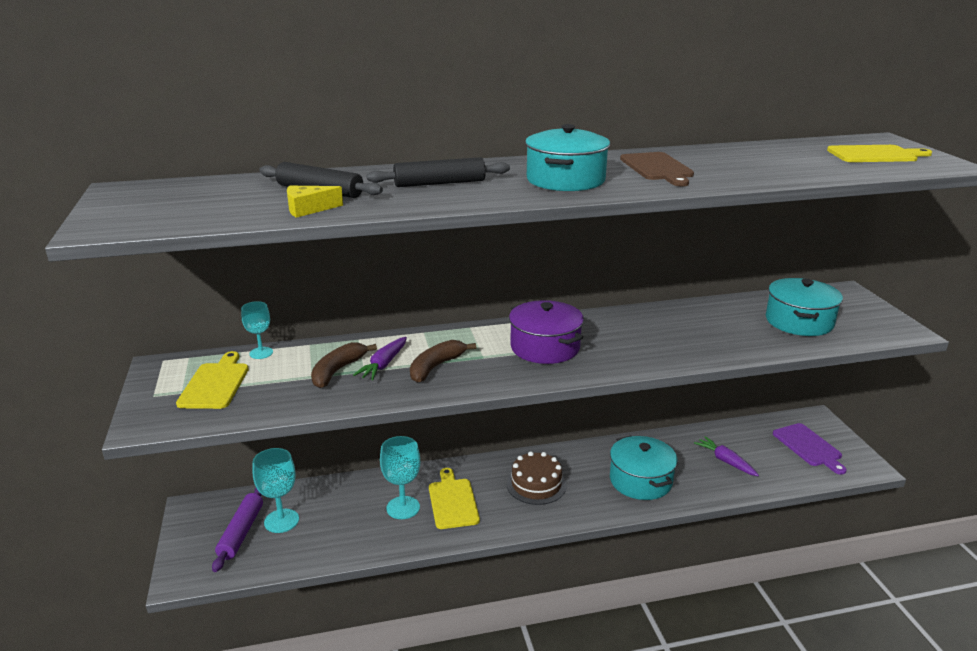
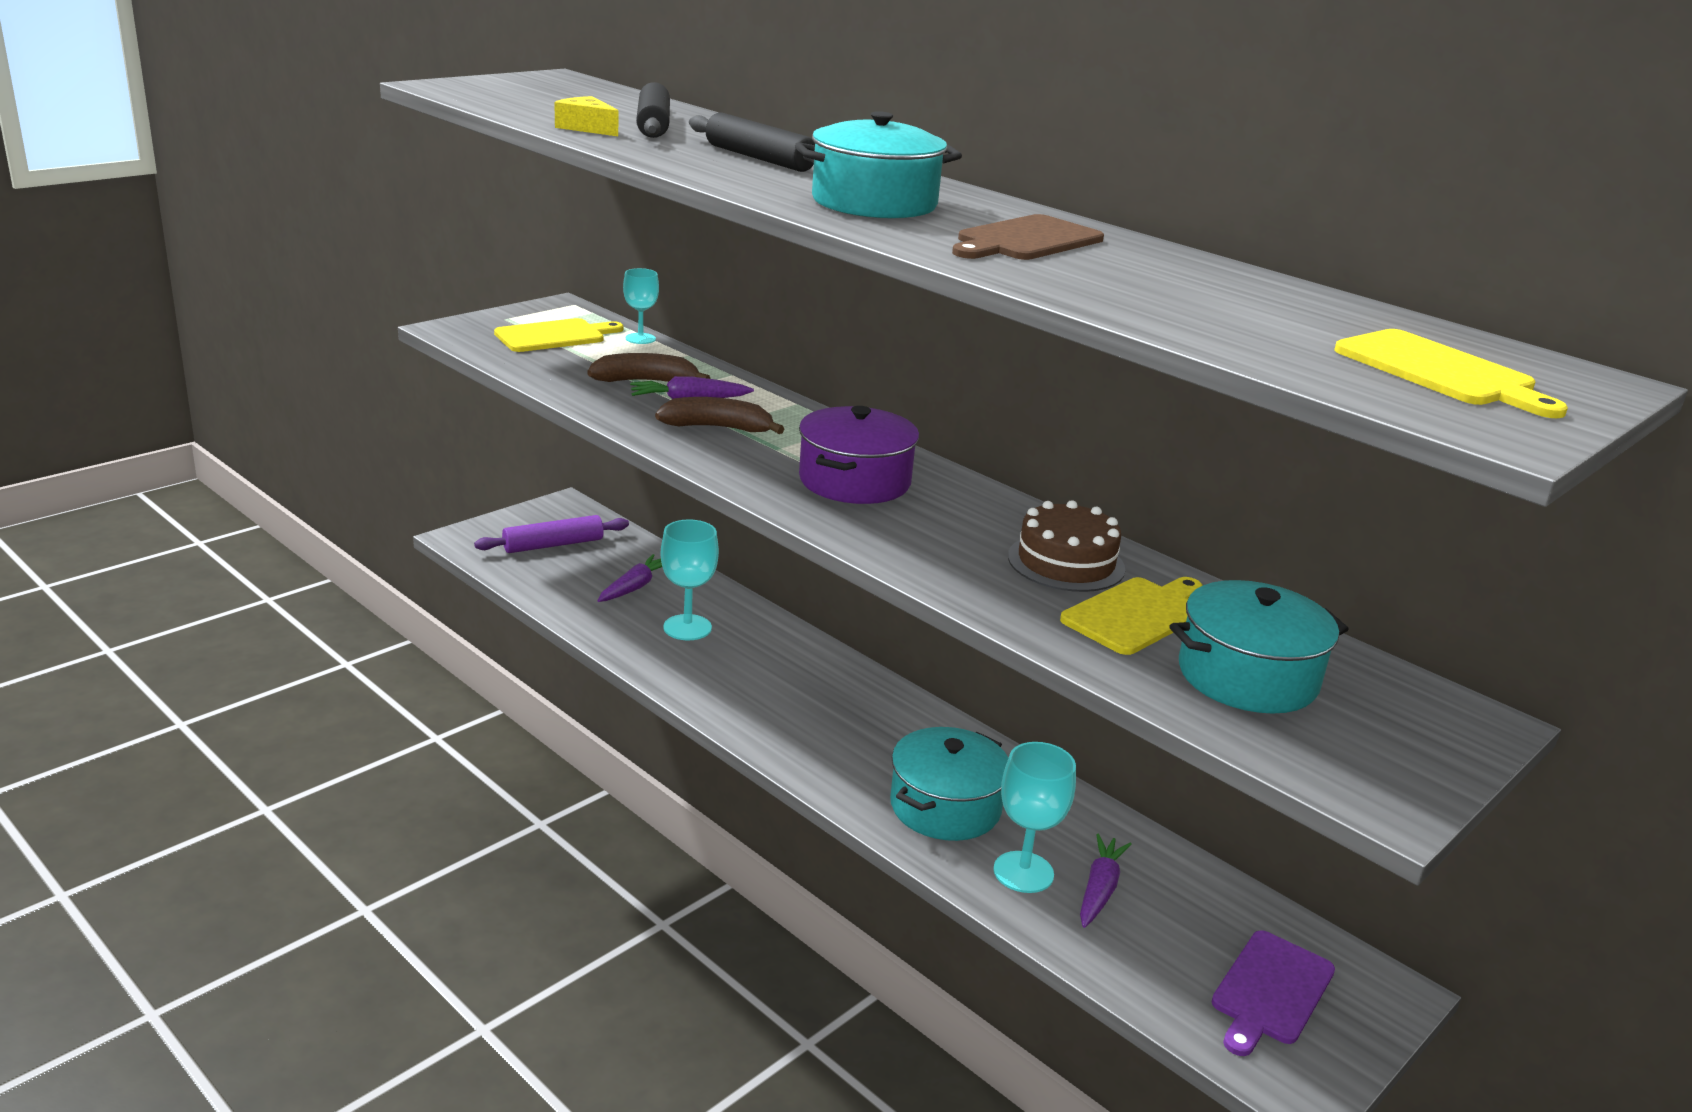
camera: 55 degrees right, 0 degrees up
(281, 521) = (592, 560): turquoise goblet -> turquoise goblet (1023, 872)
(334, 513) = (634, 587): none -> purple carrot
(453, 501) = (734, 659): yellow cutting board -> yellow cutting board (1136, 614)
(536, 484) = (835, 714): brown cake -> brown cake (1066, 562)

